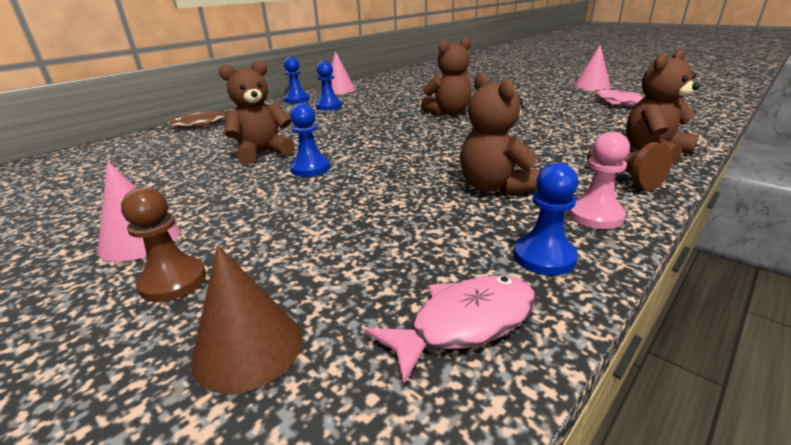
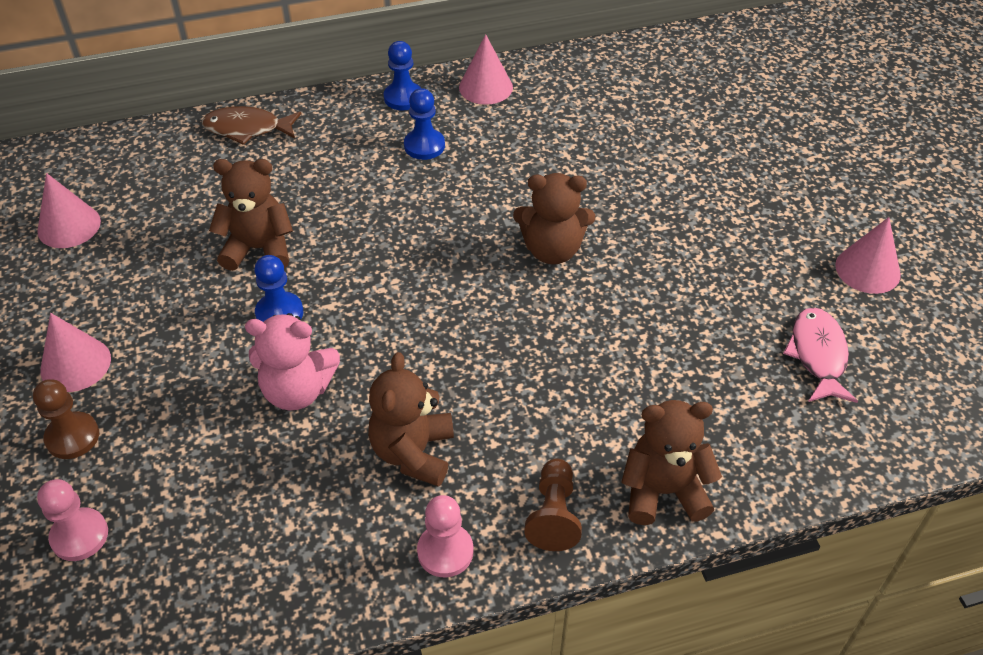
camera: 30 degrees right, 20 degrees up
(78, 183) = (69, 226): none -> pink cone
(248, 348) = (79, 536): brown cone -> pink pawn
(369, 190) = (297, 390): none -> pink teddy bear
(465, 323) = (215, 598): pink fish -> none
(544, 257) = (338, 572): blue pawn -> none

